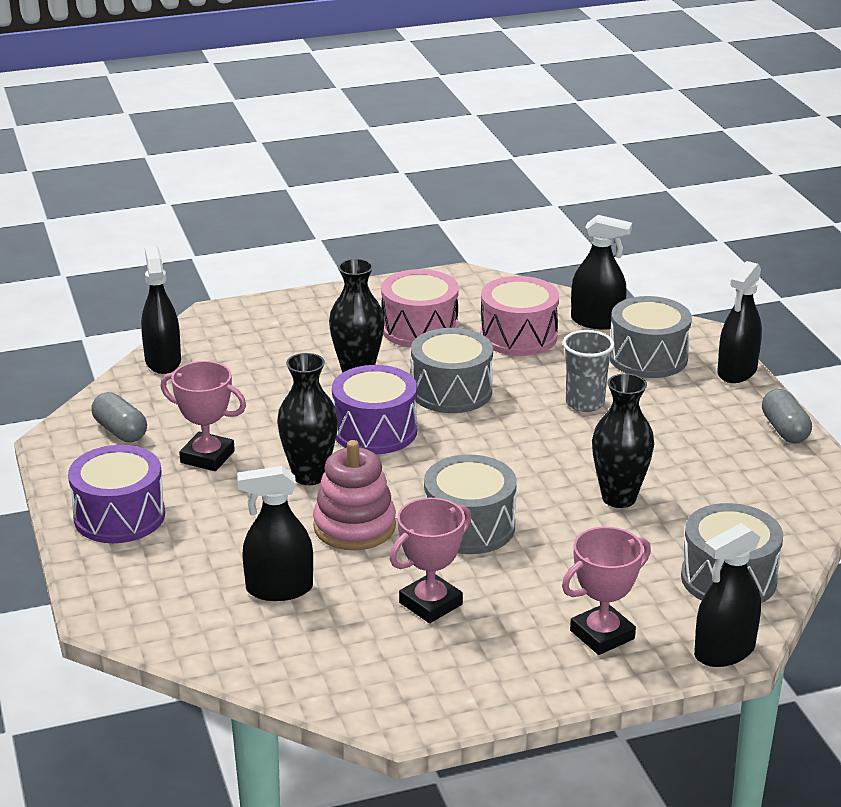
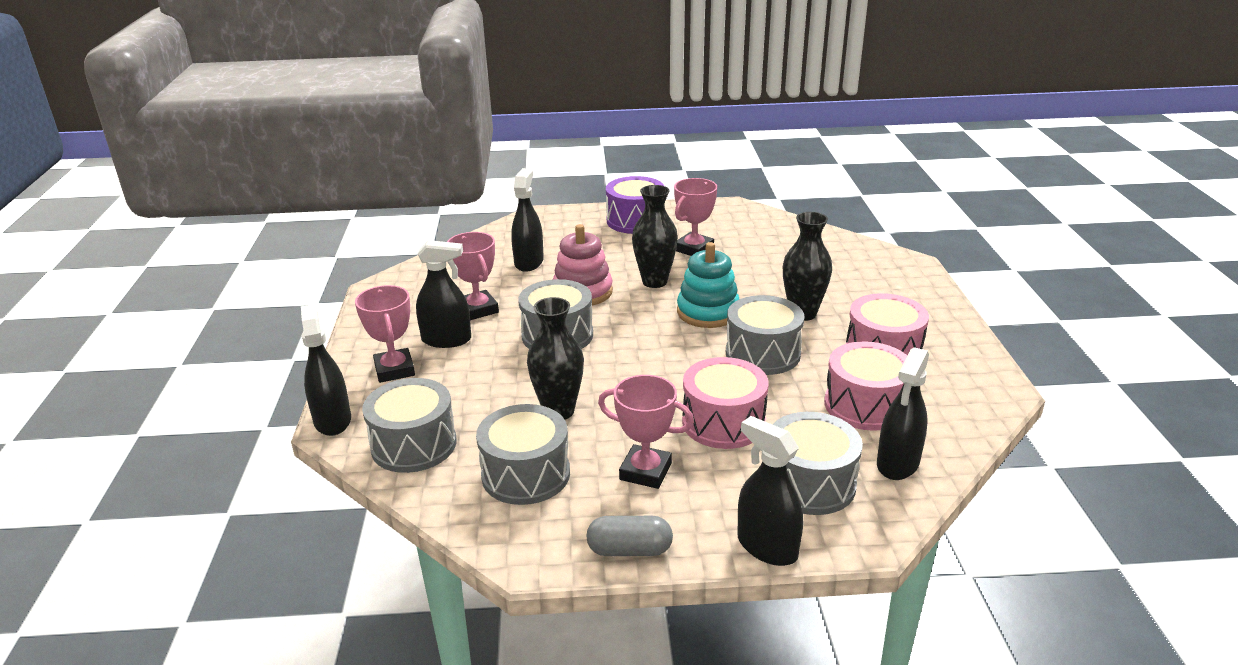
camera: 105 degrees right, 0 degrees up
(120, 431) = (737, 224): grey capsule -> none
(163, 361) = (834, 240): black spray bottle -> black spray bottle (446, 340)
(375, 431) = (708, 312): purple drum -> turquoise stacking toy
(585, 403) = (723, 422): grey cup -> pink drum
(682, 435) = (645, 471): none -> pink trophy
(728, 498) = (526, 474): none -> grey drum

